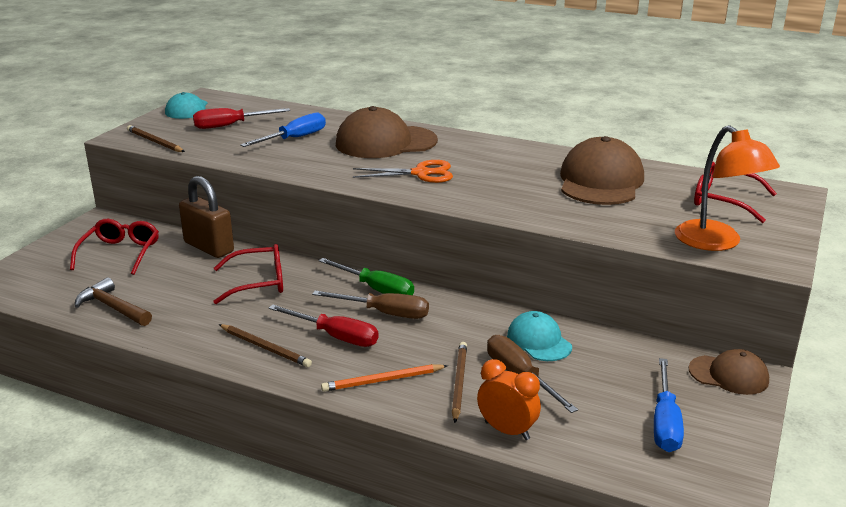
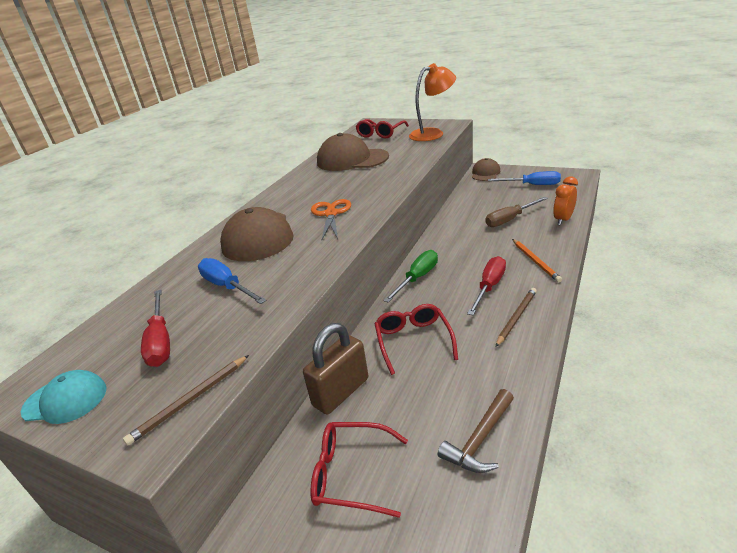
camera: 85 degrees left, 5 degrees up
(384, 313) = (451, 270): brown screwdriver -> none
(459, 382) = (525, 236): brown pencil -> none
(539, 341) = (470, 216): turquoise cap -> none

